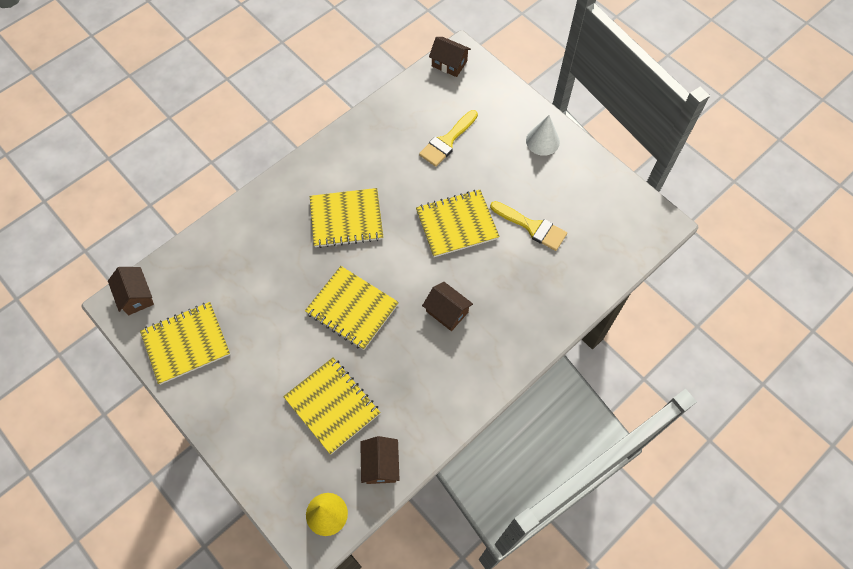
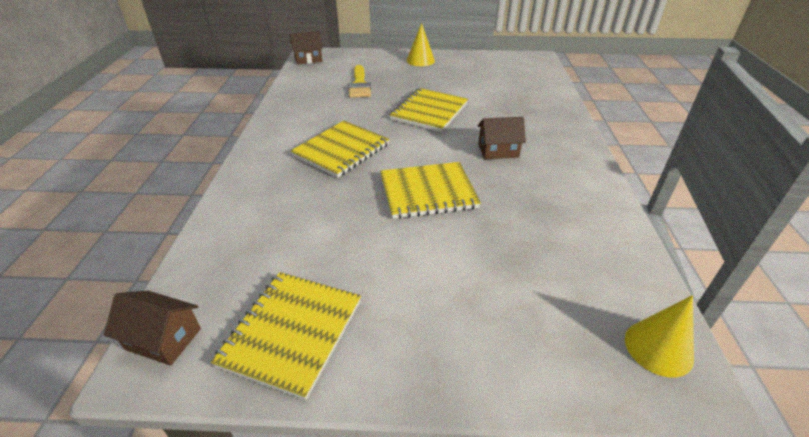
camera: 45 degrees left, 25 degrees down
(332, 406) = (517, 262): yellow notebook -> none
(380, 465) = (623, 268): brown house -> none
(532, 227) = (477, 90): yellow brush -> none
(542, 141) = (420, 60): white cone -> yellow cone

